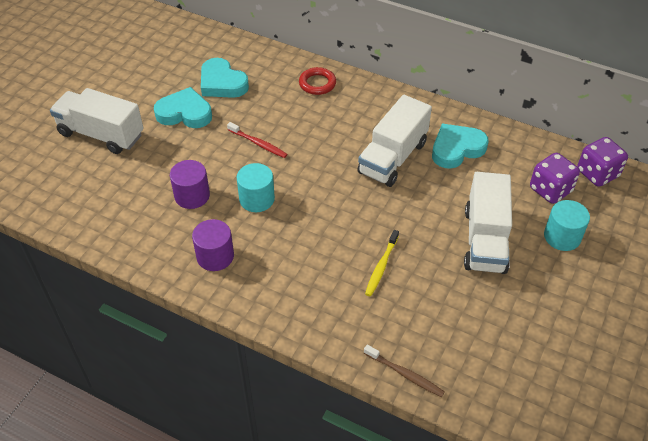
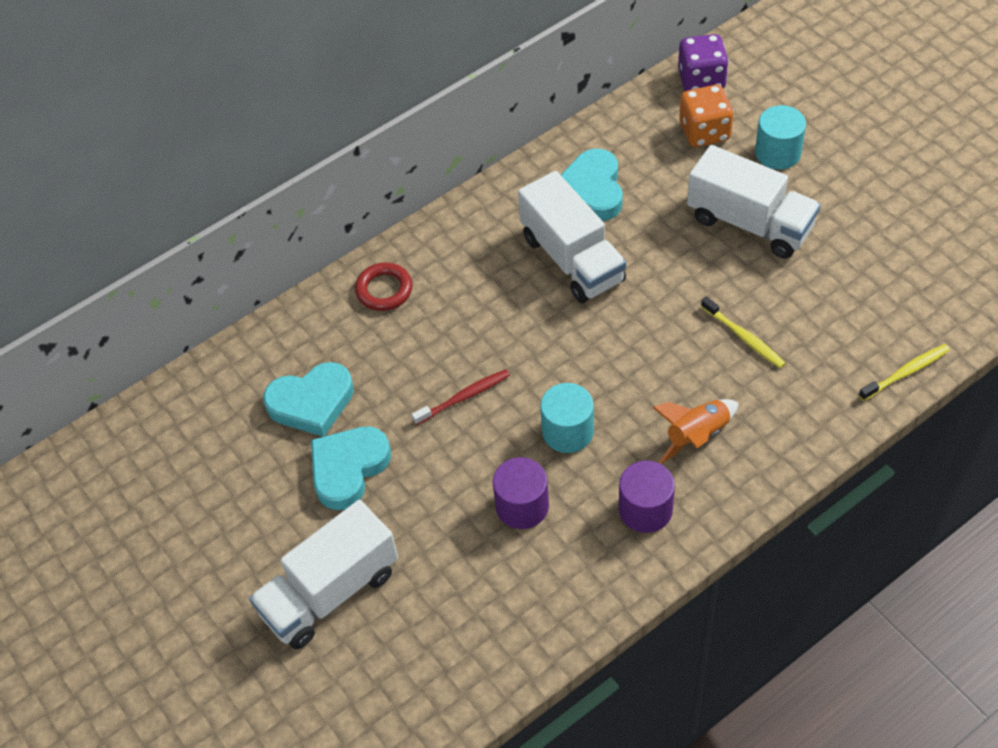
camera: 60 degrees left, 5 degrees up
(285, 265) = (697, 436): none -> orange rocket
(404, 374) = (905, 372): brown toothbrush -> yellow toothbrush
(550, 190) = (704, 132): purple dice -> orange dice

